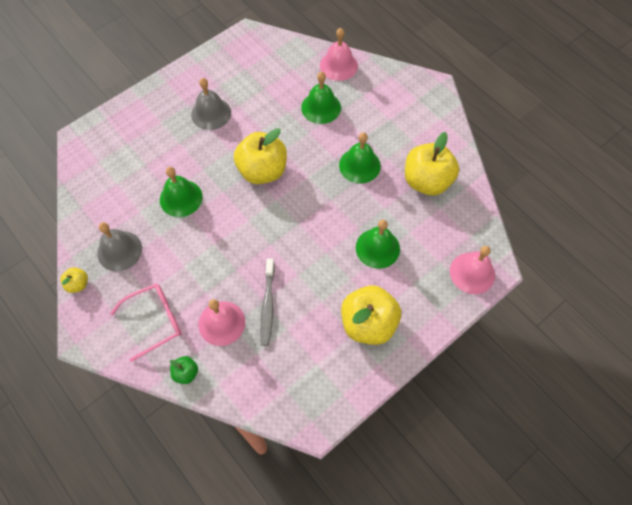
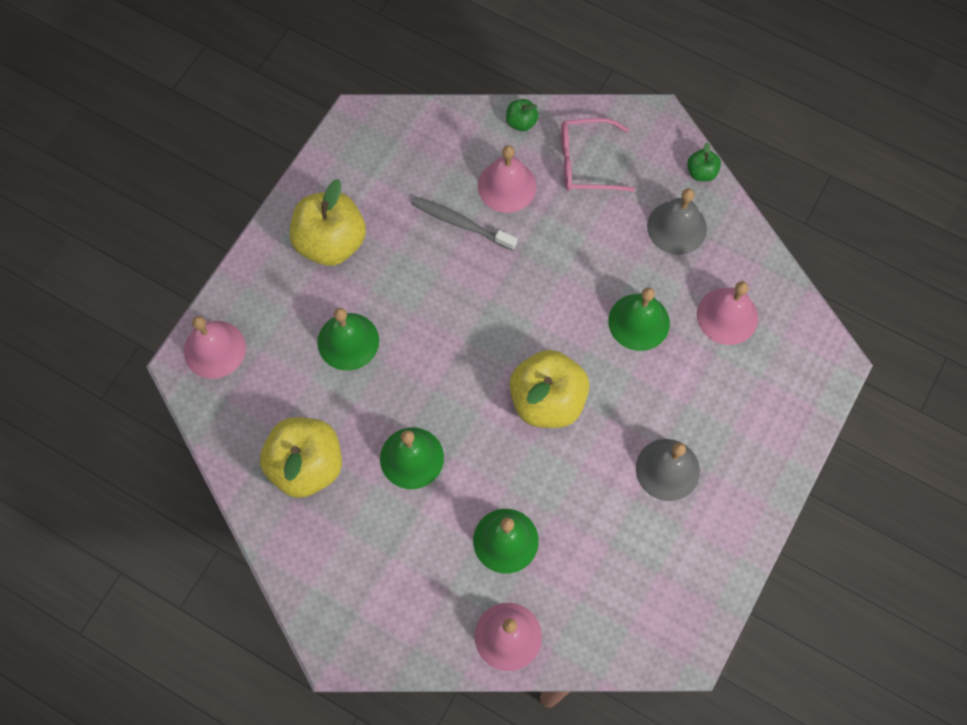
camera: 160 degrees right, 5 degrees up
(78, 284) = (701, 172): yellow apple -> green apple
(123, 183) = (727, 316): none -> pink bell
(154, 321) = (586, 162): pink glasses -> pink glasses turned 45 degrees clockwise
(267, 305) = (461, 223): grey toothbrush -> grey toothbrush turned 45 degrees counterclockwise

